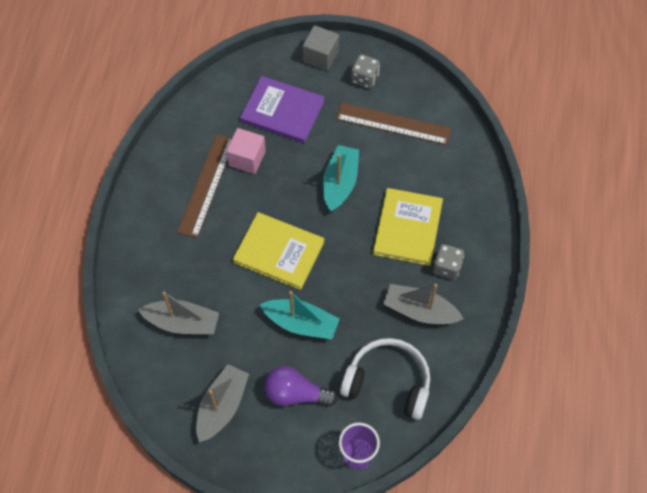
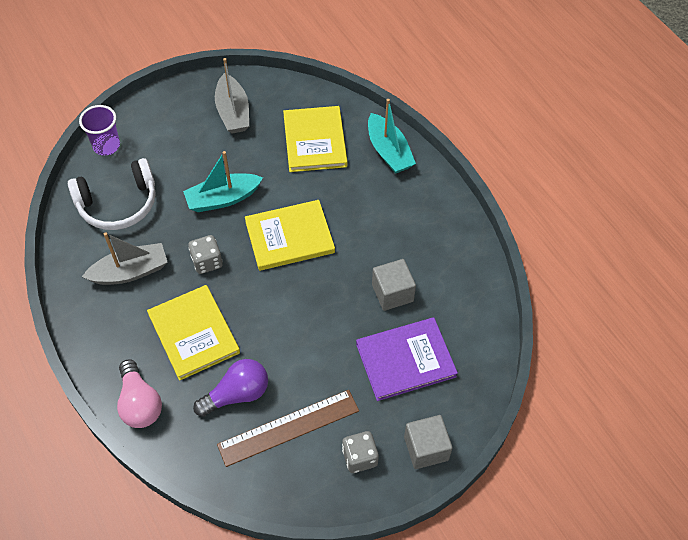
camera: 140 degrees right, 5 degrees down
(182, 323) = (315, 141): grey boat -> yellow book
(207, 185) = (402, 247): brown ruler -> none
(247, 158) = (392, 293): pink cube -> grey cube
(295, 394) = (185, 152): purple light bulb -> purple light bulb (237, 394)
(340, 183) = (289, 331): turquoise boat -> turquoise boat (389, 151)
(446, 267) = (132, 323): grey dice -> grey dice (207, 262)
(479, 205) = (140, 403): none -> pink light bulb

